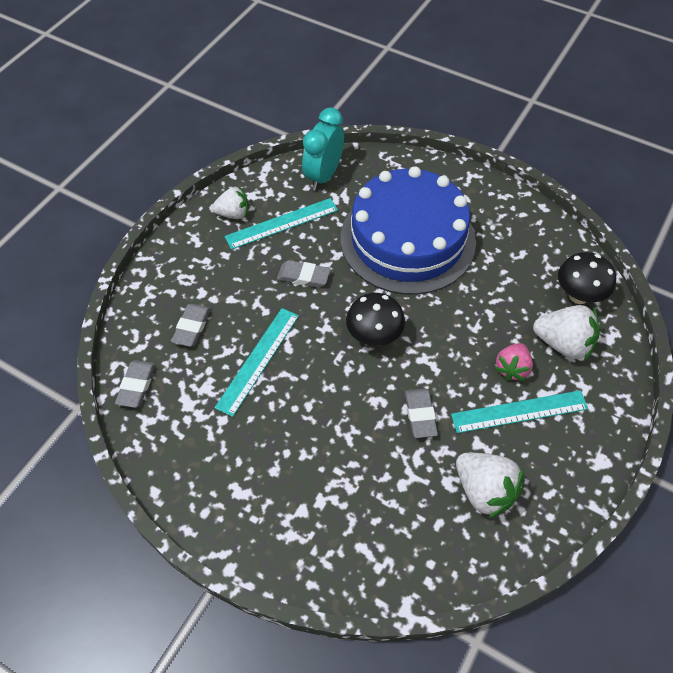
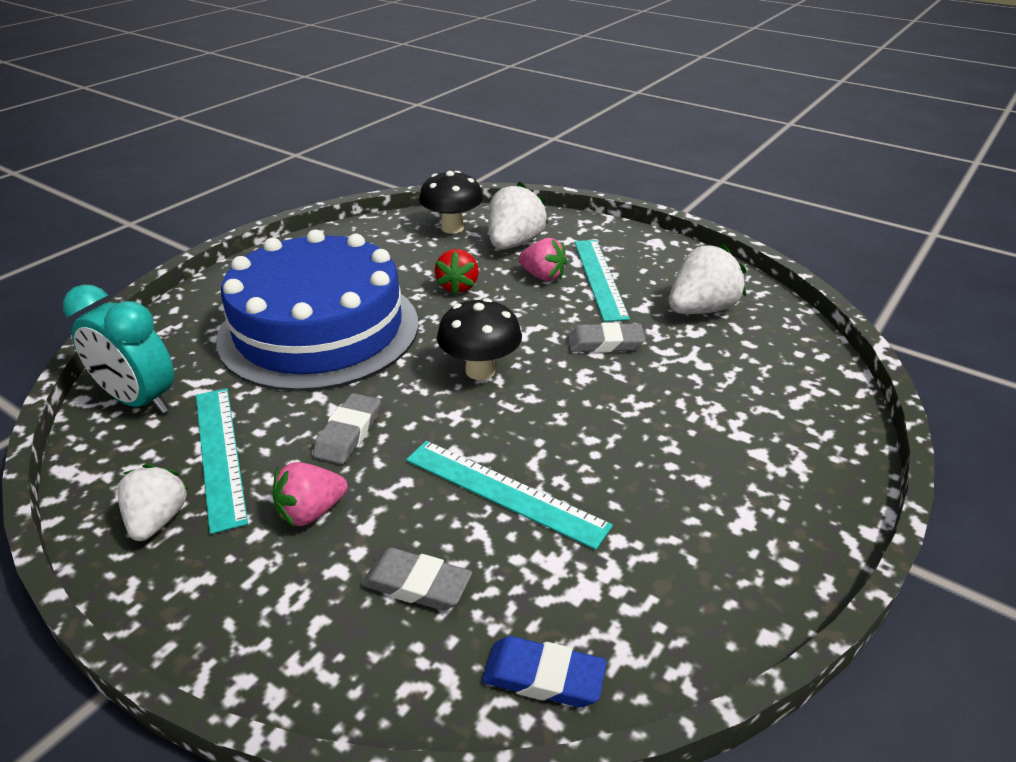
camera: 85 degrees left, 20 degrees down
(136, 386) = (543, 677): grey eraser -> blue eraser
(240, 273) = (311, 512): none -> pink strawberry
(481, 311) = (458, 286): none -> red strawberry

